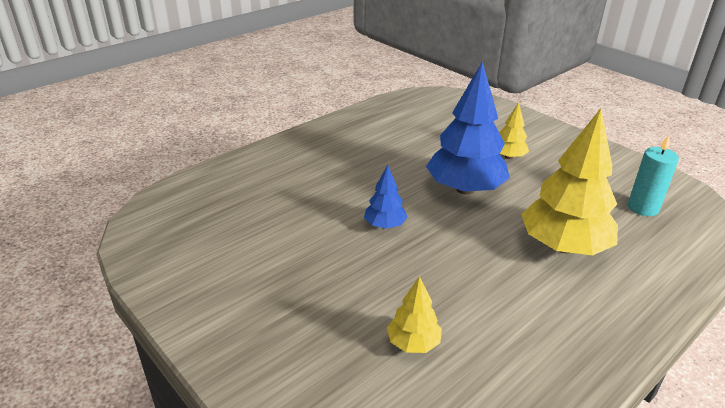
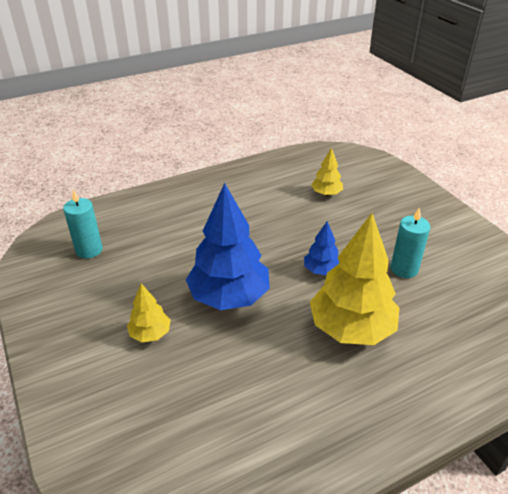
camera: 165 degrees left, 5 degrees up
(291, 241) = (404, 269): none -> turquoise candle
(563, 246) = (189, 230): yellow tree -> yellow tree (351, 328)

